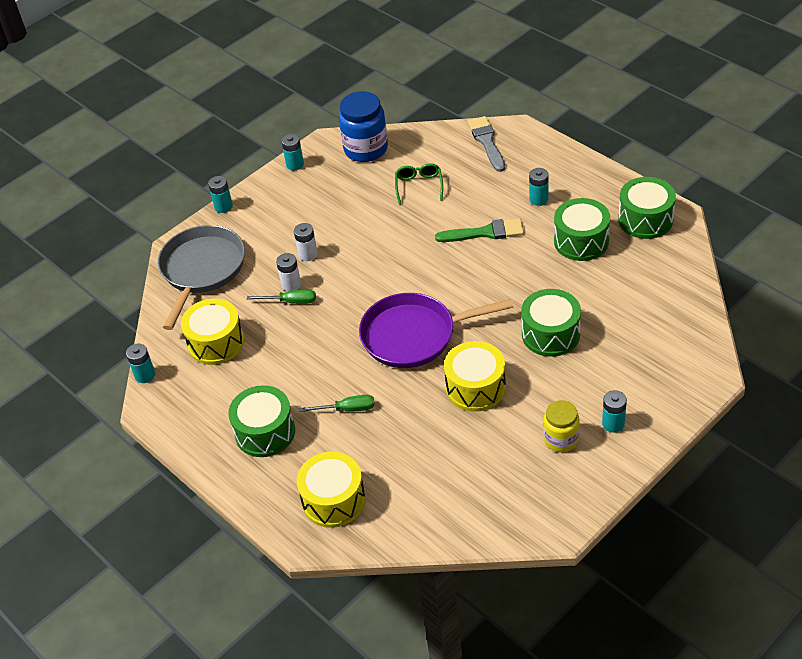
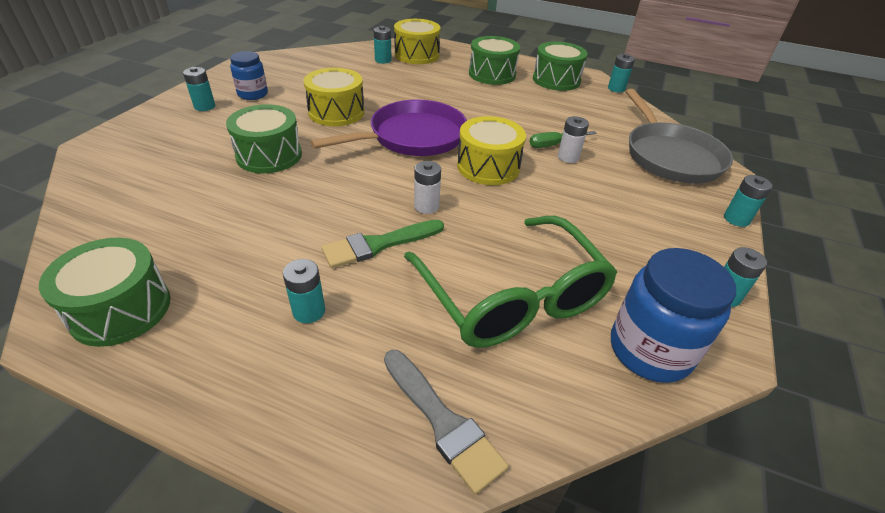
camera: 150 degrees right, 5 degrees down
(216, 343) = (586, 111): yellow drum -> yellow drum (488, 167)
(308, 254) = (580, 185): white battery -> white battery (426, 206)
(347, 409) = (440, 90): green screwdriver -> none
(385, 493) = (383, 60): none -> turquoise battery
(419, 186) = (512, 297): green glasses -> green glasses, size x2.25
(561, 439) = (253, 94): yellow jar -> blue jar
(581, 241) = (234, 256): green drum -> green drum (556, 80)

